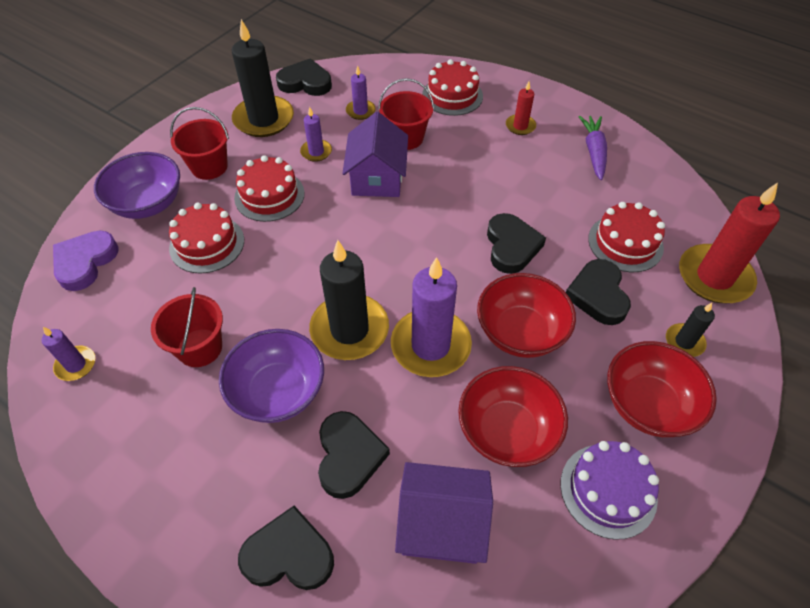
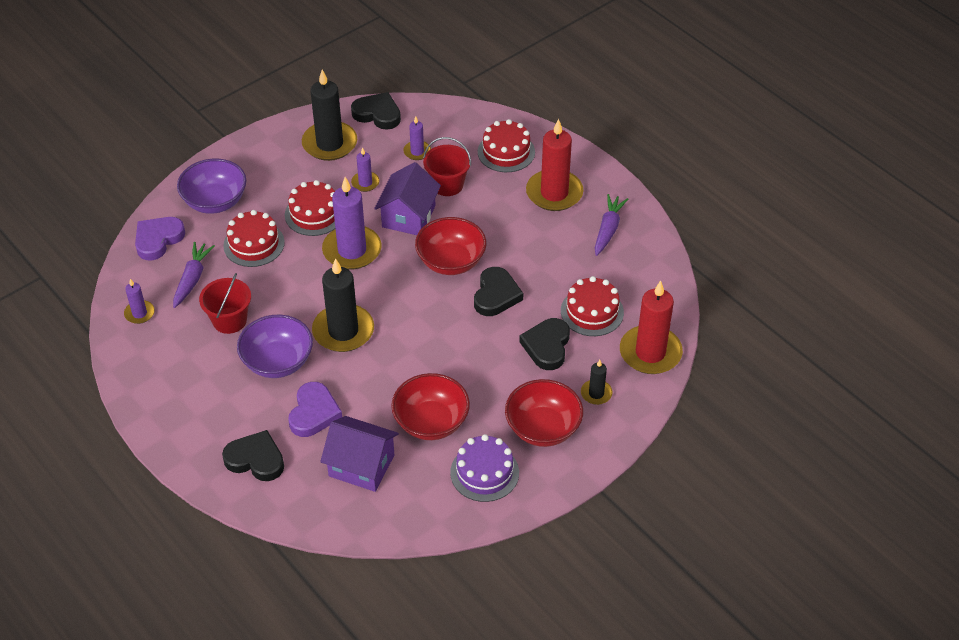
camera: 15 degrees right, 5 degrees down
(139, 302) = (192, 279): none -> purple carrot
(209, 167) = (272, 179): red bucket -> none
(349, 456) = (314, 413): black heart -> purple heart
(430, 345) = (400, 355): purple candle -> purple candle (352, 250)
(520, 126) = (554, 193): red candle -> red candle, size x2.02
(520, 332) = (472, 360): red bowl -> red bowl (451, 261)

